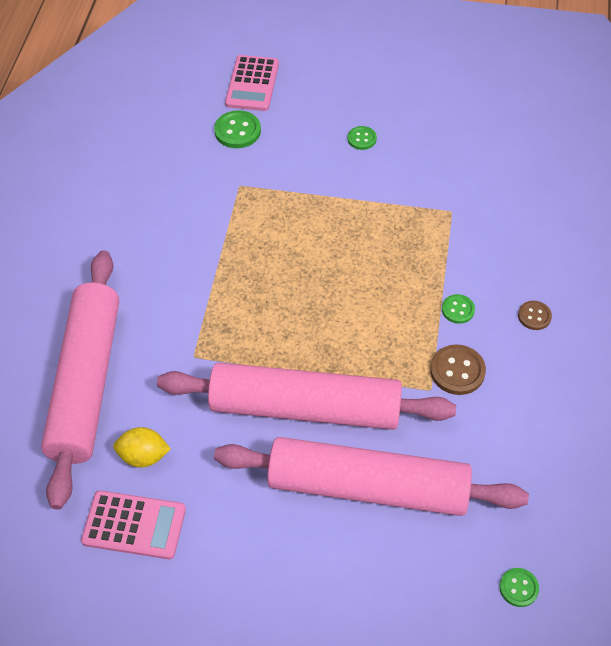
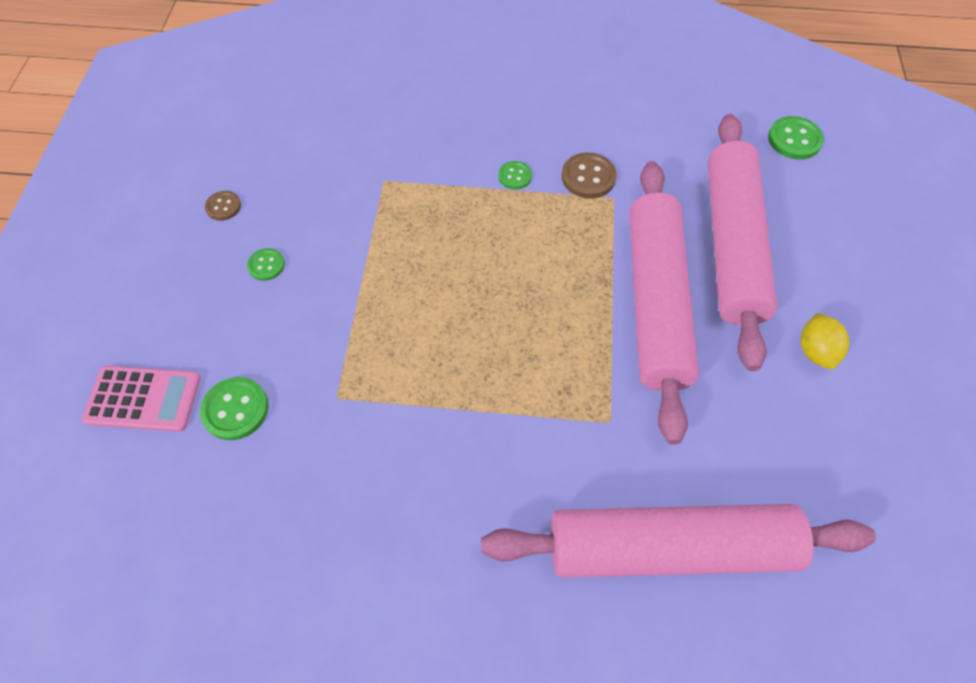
camera: 95 degrees left, 5 degrees up
(134, 525) = (840, 457): pink calculator -> none
(144, 456) = (754, 459): yellow lemon -> yellow lemon (815, 351)
(518, 588) = (794, 140): green button -> green button, size x1.60
(534, 316) = (516, 120): brown button -> brown button (223, 207)

